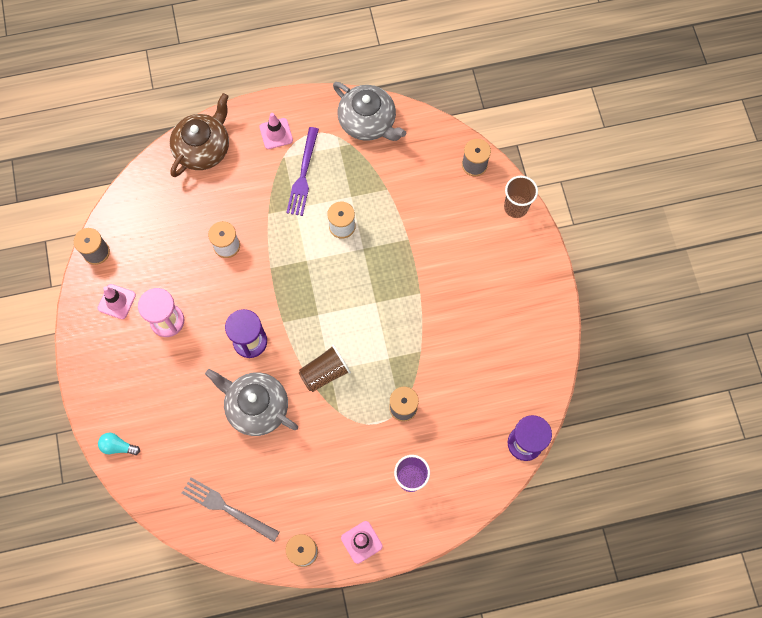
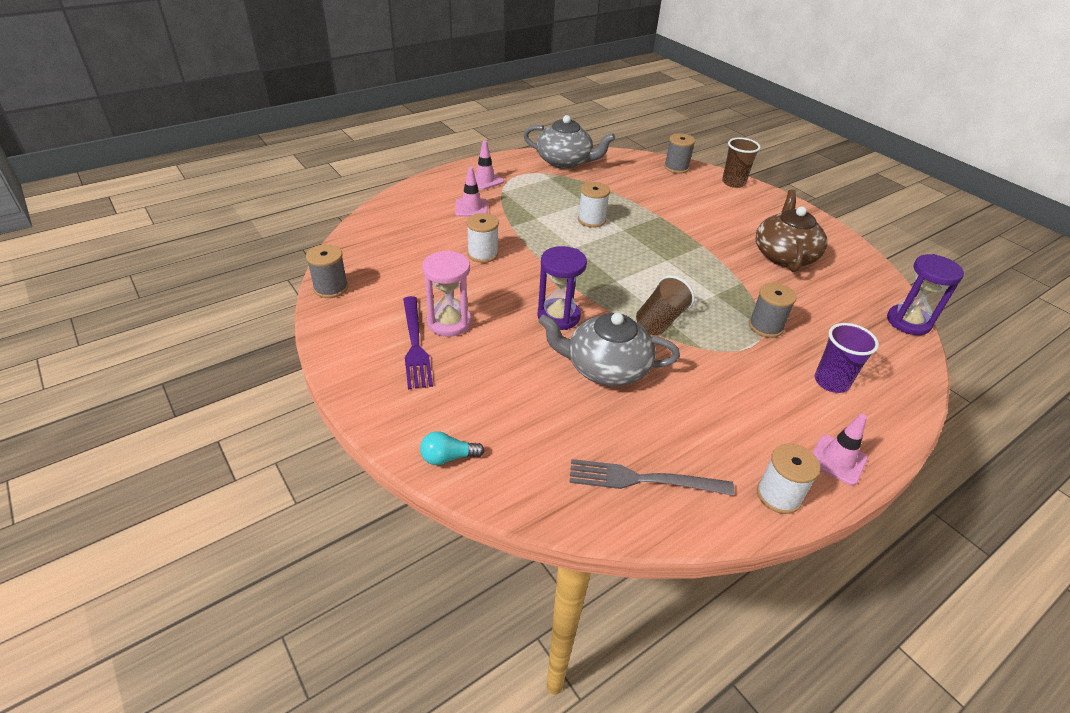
camera: 25 degrees left, 30 degrees down
(116, 301) = (376, 321): pink traffic cone -> pink traffic cone (471, 208)
(203, 148) = (417, 199): brown teapot -> brown teapot (784, 255)
(303, 175) = (529, 198): purple fork -> purple fork (415, 344)

